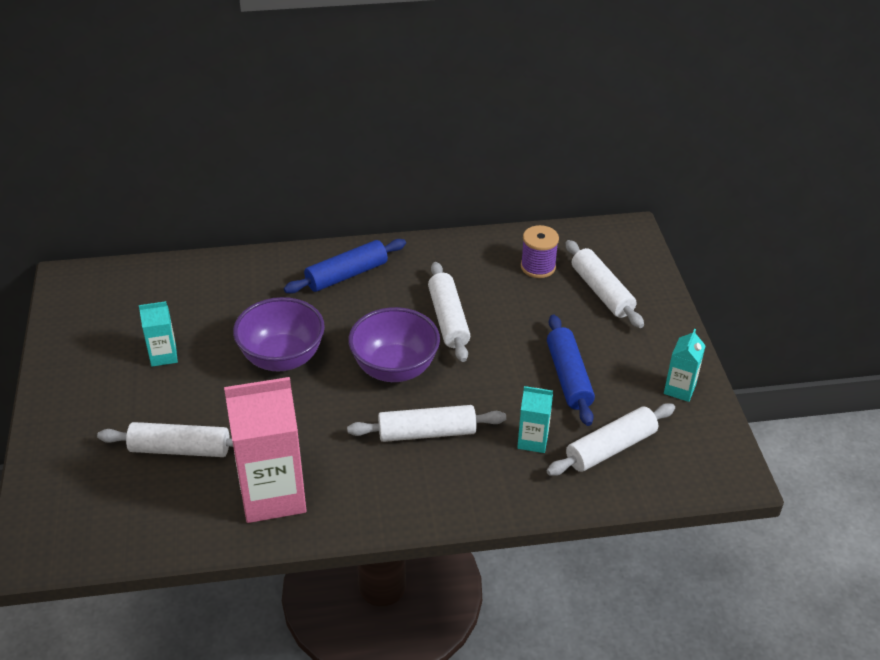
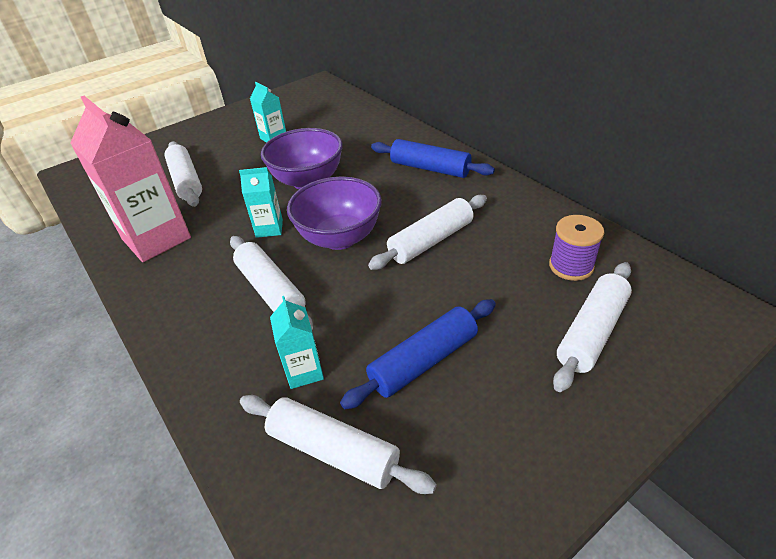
camera: 65 degrees right, 0 degrees up
(679, 389) = (494, 489): turquoise carton -> turquoise carton (269, 228)

